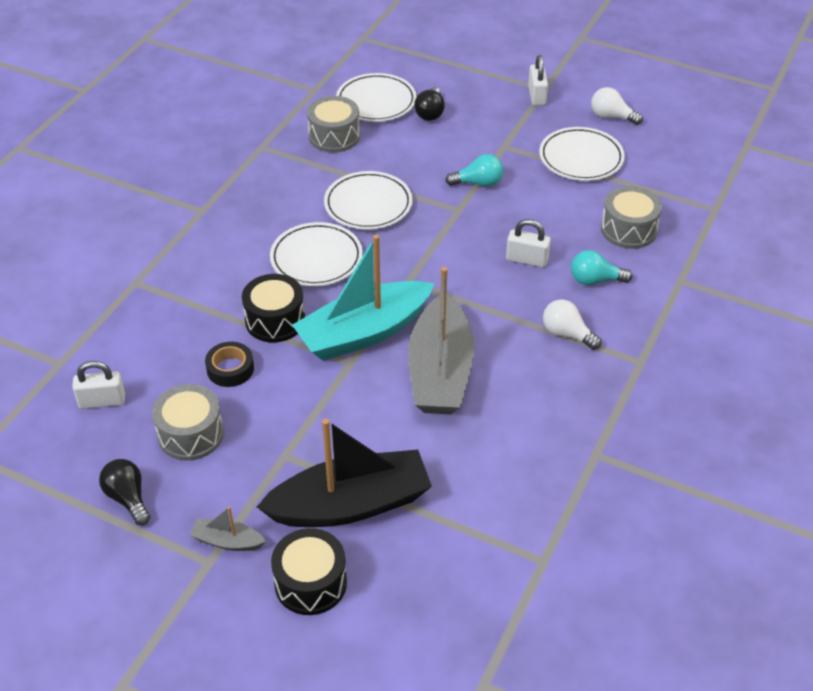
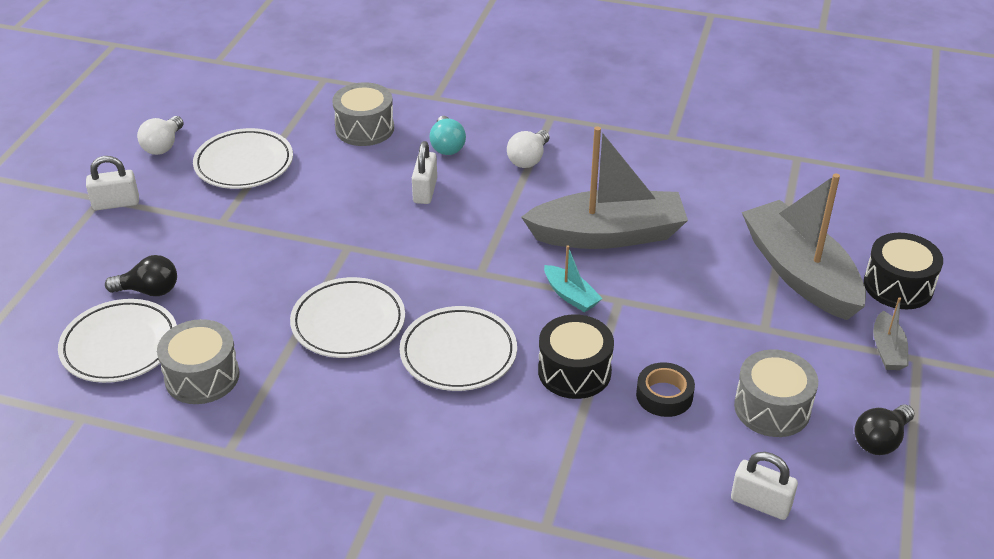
camera: 100 degrees left, 5 degrees down
(102, 401) = (760, 503): white padlock -> white padlock turned 45 degrees counterclockwise
(350, 504) = (800, 273): black boat -> grey boat
(364, 332) = (570, 295): turquoise boat -> turquoise boat, size x0.43
(478, 183) = (296, 236): turquoise light bulb -> none

